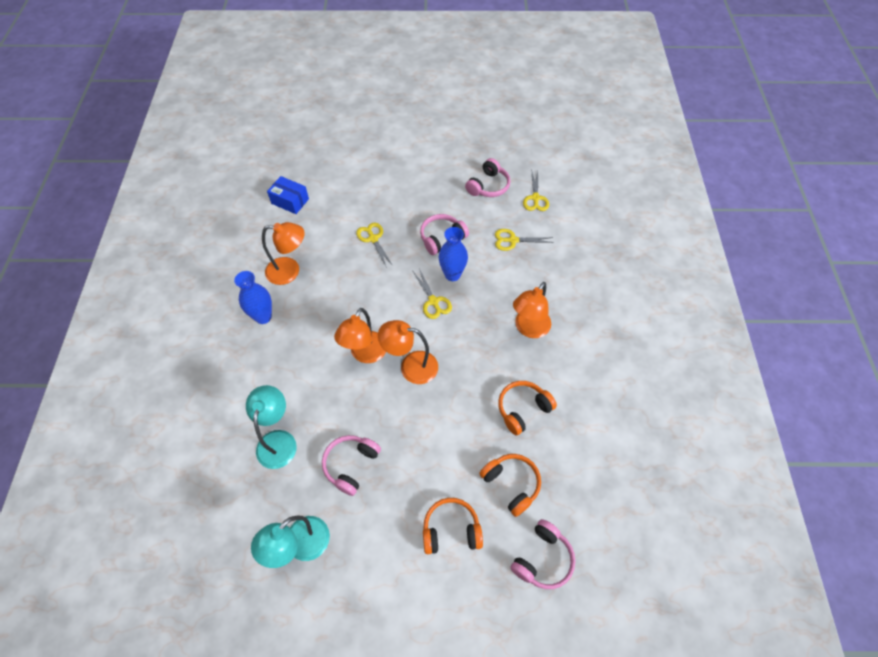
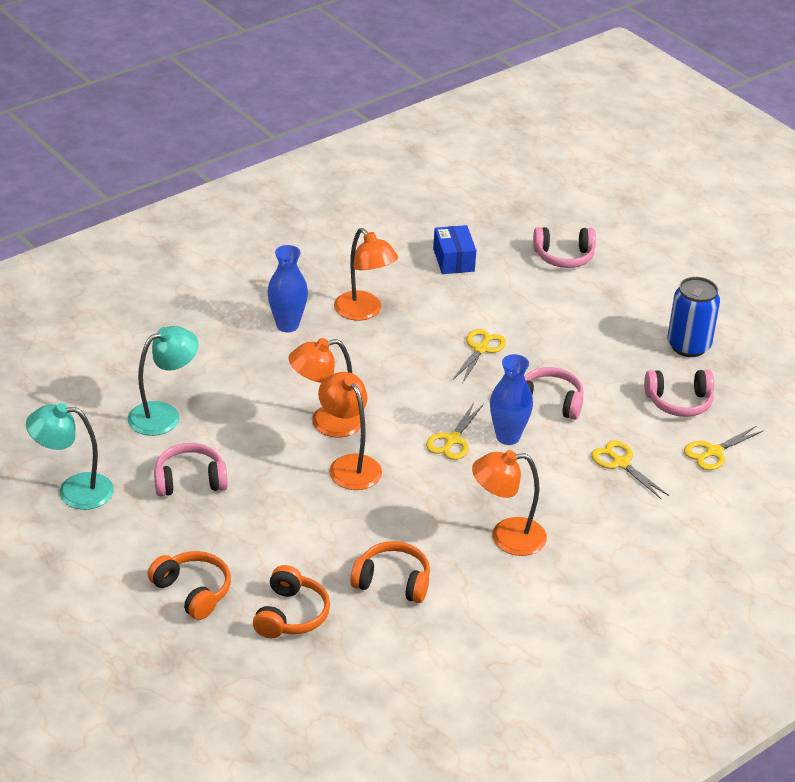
camera: 50 degrees right, 20 degrees down
(451, 154) = (688, 346): none -> blue can
(543, 559) = (229, 680): pink headphones -> pink headphones (564, 256)

